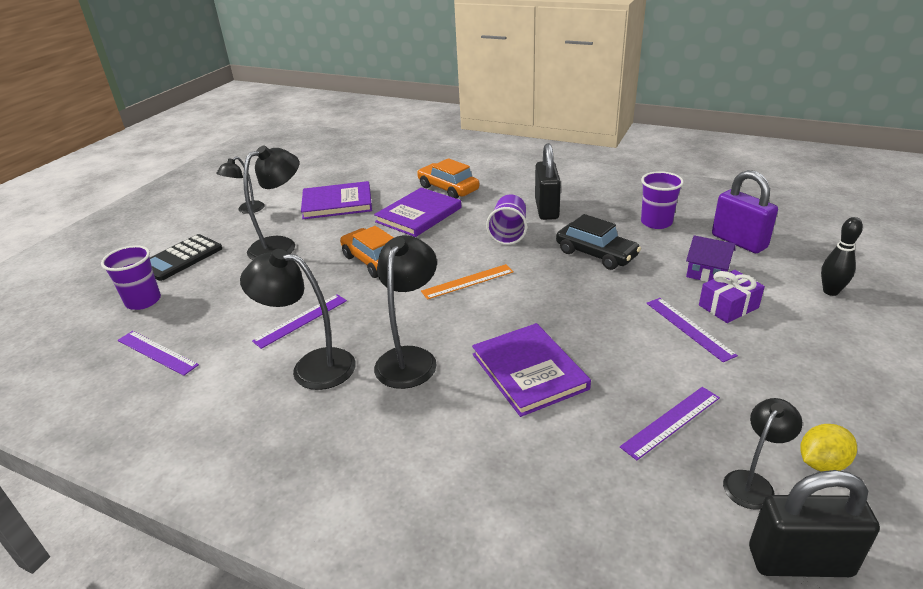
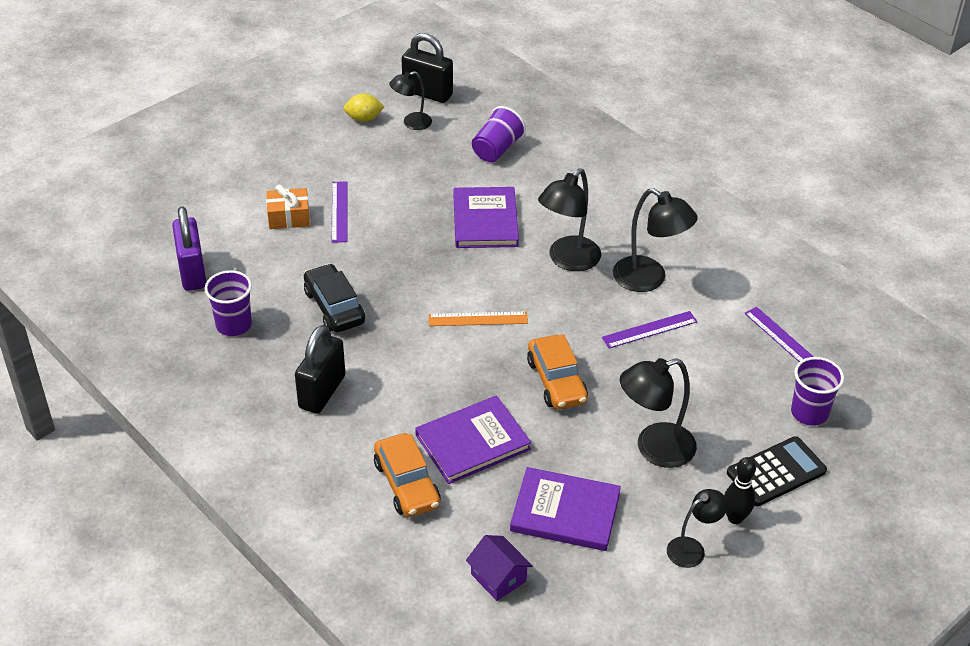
camera: 160 degrees left, 10 degrees up
(508, 233) = (393, 370): purple cup -> purple cup (497, 149)
(671, 422) = (422, 161): purple ruler -> none
(707, 273) = (264, 251): purple house -> purple house (498, 577)
(728, 306) = (289, 217): purple gift -> orange gift
(830, 291) = (197, 201): black bowling pin -> black bowling pin (735, 518)

